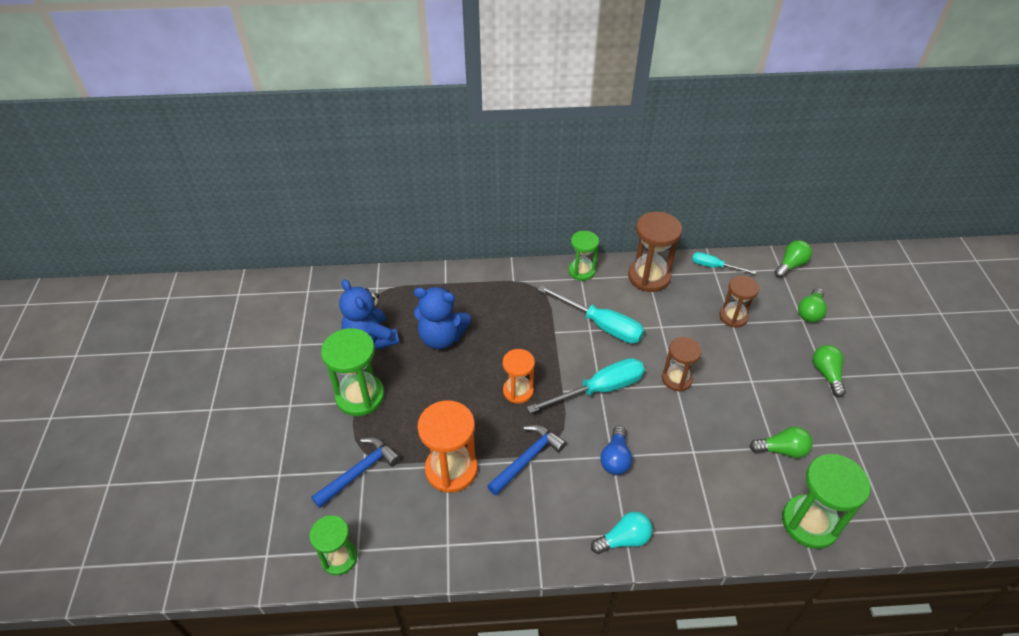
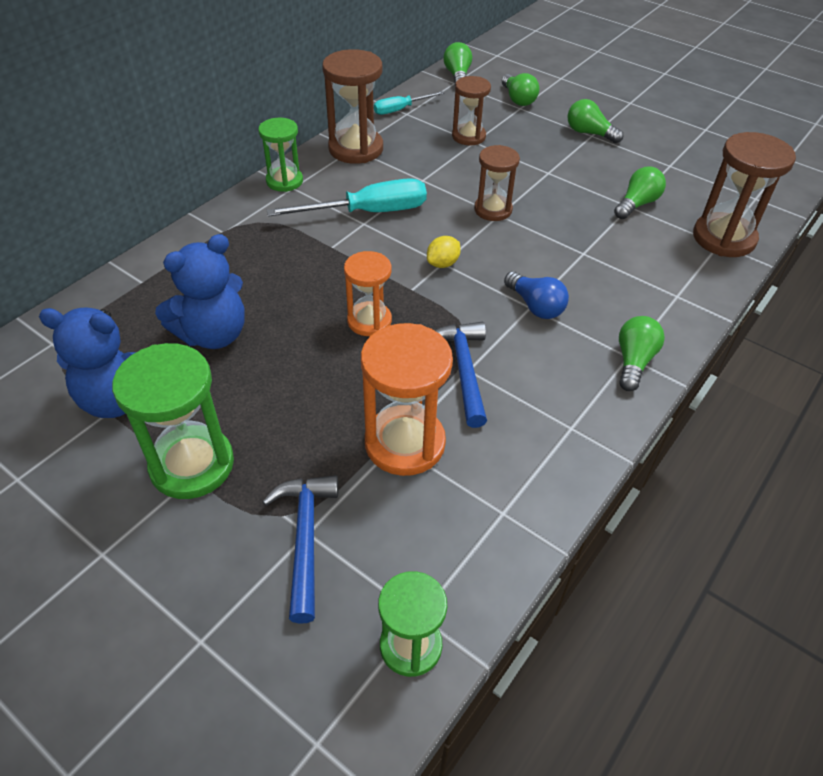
camera: 50 degrees left, 0 degrees up
(599, 389) = (443, 264): turquoise screwdriver -> yellow lemon
(623, 539) = (633, 361): turquoise light bulb -> green light bulb
(809, 523) = (723, 238): green hourglass -> brown hourglass

